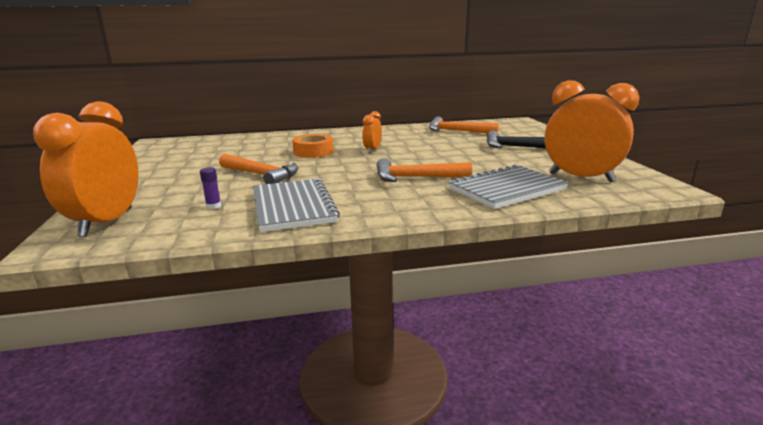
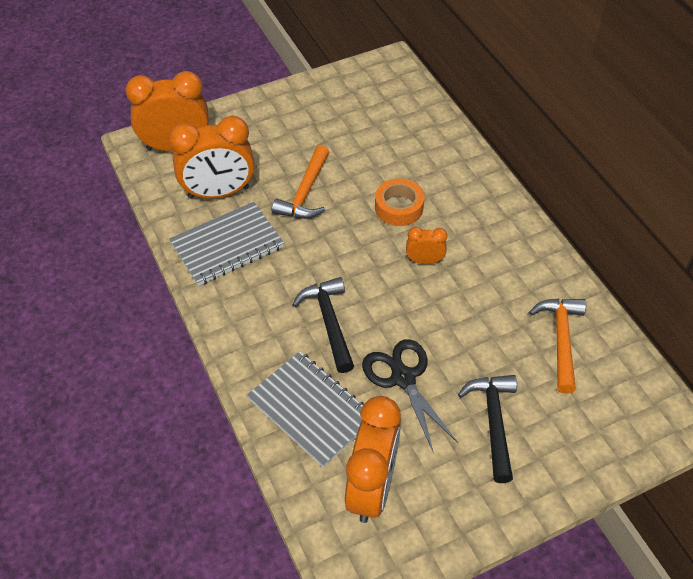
camera: 75 degrees right, 30 degrees up
(213, 206) = (218, 192): purple glue stick -> orange clock
(416, 178) = (329, 322): orange hammer -> black hammer
(479, 163) = (403, 378): none -> black scissors

